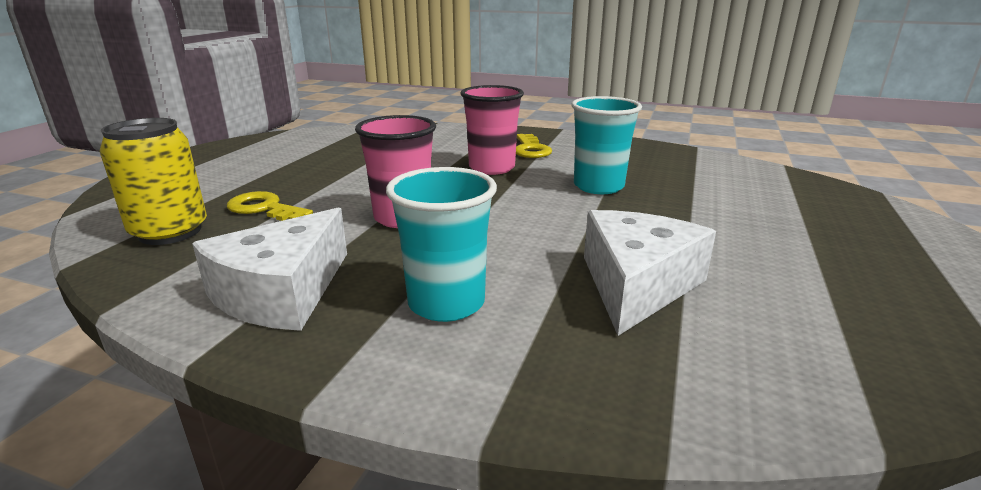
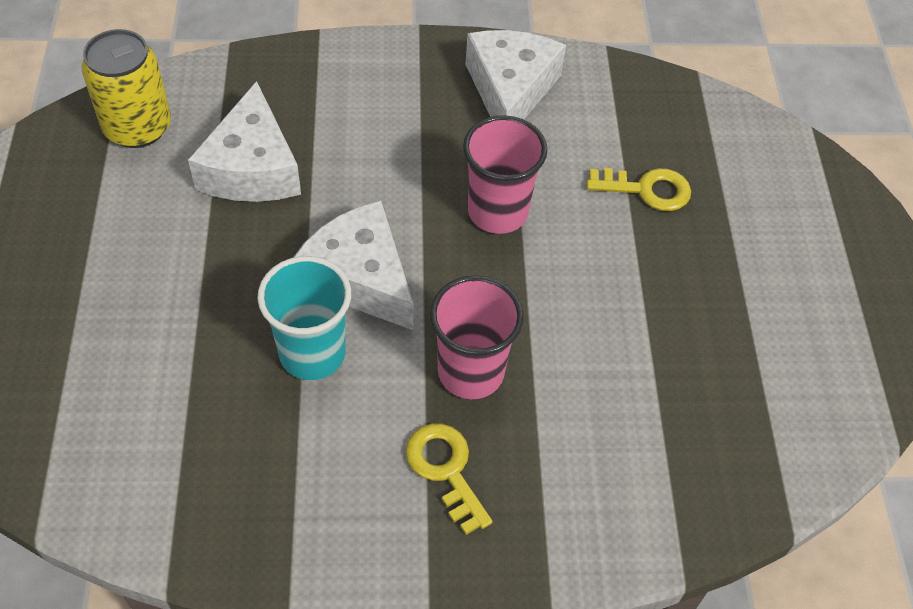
camera: 155 degrees right, 30 degrees up
(170, 232) = (681, 130): yellow can -> yellow can (137, 127)
(446, 303) = (387, 110): turquoise cup -> none
(547, 207) = (359, 278): none -> white cheese

